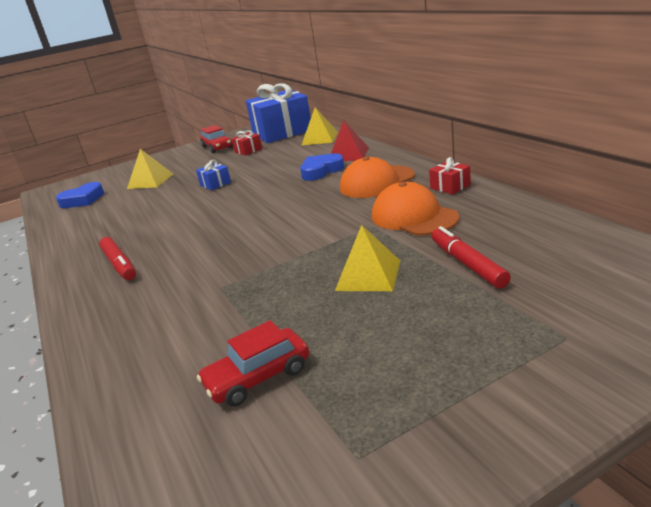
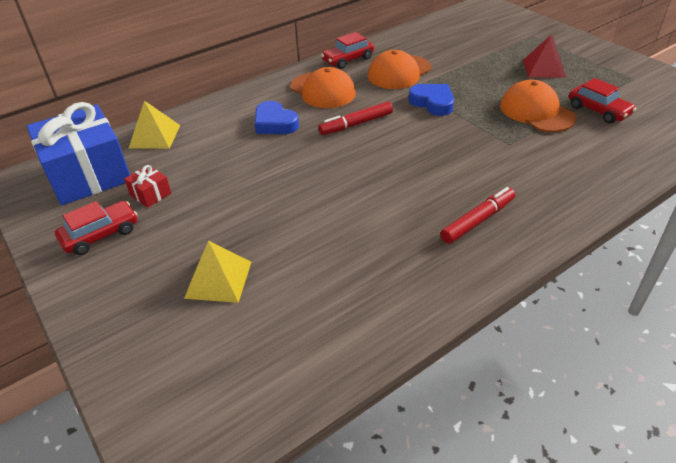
camera: 100 degrees left, 15 degrees up
(83, 200) = (263, 353): blue heart -> blue heart (432, 103)
(215, 184) = (271, 199): blue gift -> none
(281, 314) = (536, 112): none -> orange cap
(348, 154) = (234, 111): red pyramid -> red pyramid (544, 68)
(368, 275) = (484, 85): yellow pyramid -> none
(450, 186) = (348, 60): red gift -> red car
(467, 264) = (468, 55): red marker -> red marker (356, 124)

